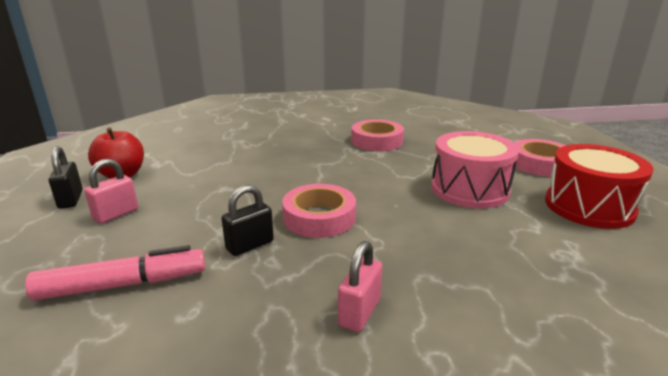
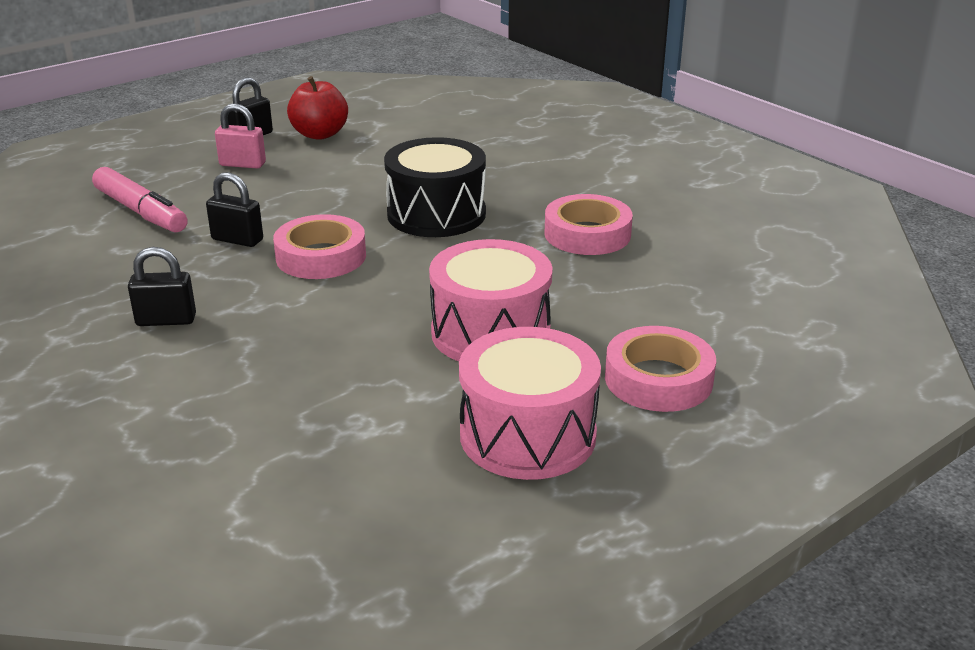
camera: 60 degrees right, 5 degrees up
(305, 168) = (436, 214): none -> black drum
(359, 312) = (166, 320): pink padlock -> black padlock
(589, 206) = (527, 435): red drum -> pink drum

